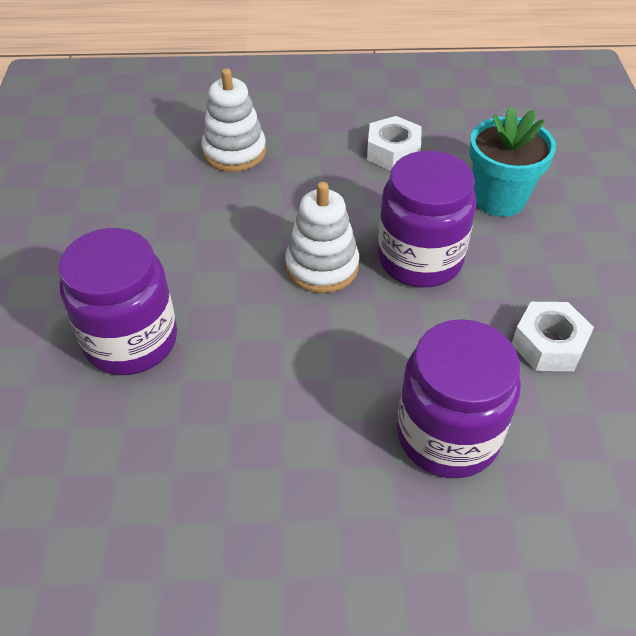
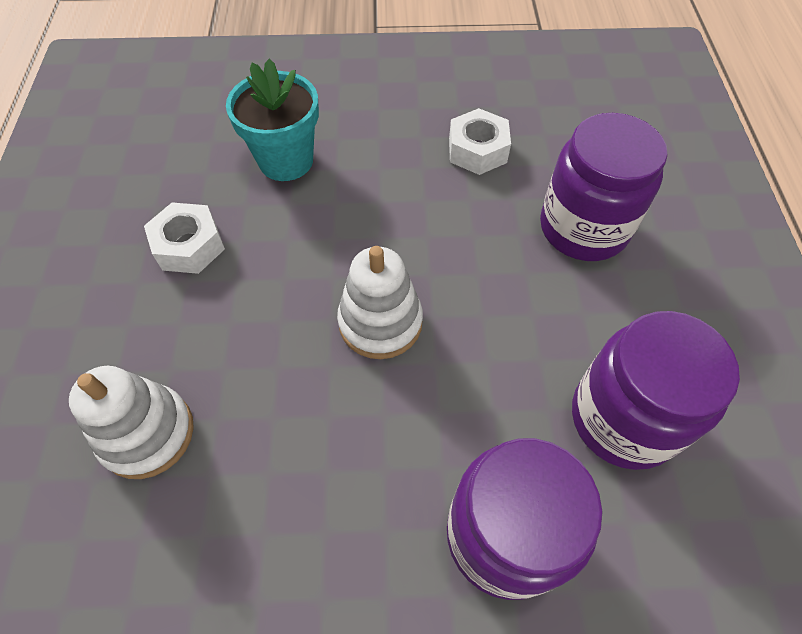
camera: 90 degrees left, 10 degrees up
(420, 259) = (371, 232): purple jar -> purple jar (623, 418)

